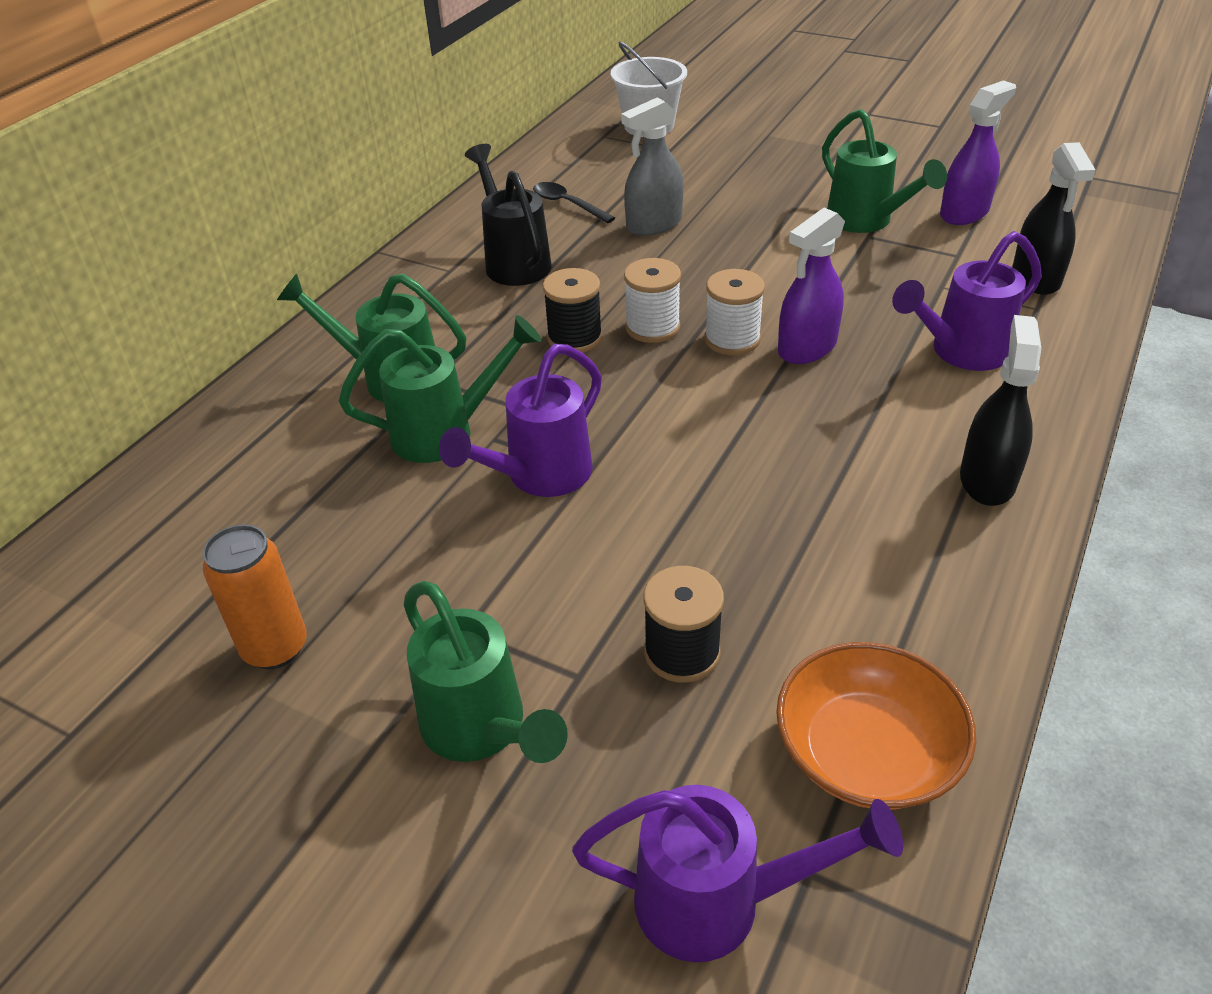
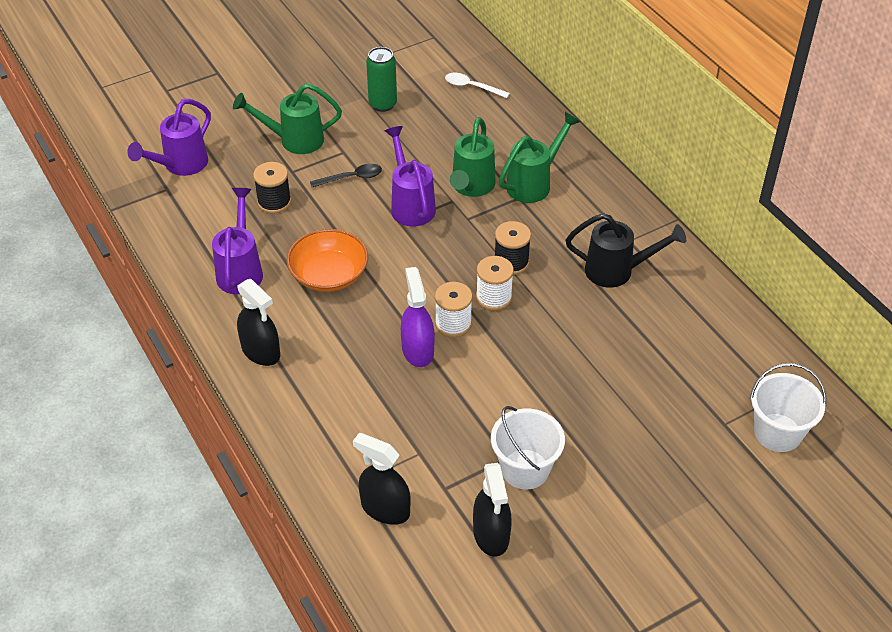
camera: 120 degrees right, 5 degrees up
(155, 546) = (471, 87): none -> white spoon
(275, 648) = (383, 104): orange can -> green can
(567, 204) = (675, 326): black spoon -> black spoon (351, 178)
(654, 224) = (612, 356): grey spray bottle -> none
(866, 222) = (525, 469): green watering can -> white bucket
(866, 752) = (187, 225): orange bowl -> orange bowl (329, 275)
(959, 353) = (353, 412): purple watering can -> purple watering can (241, 270)
(964, 213) = (491, 534): purple spray bottle -> black spray bottle

